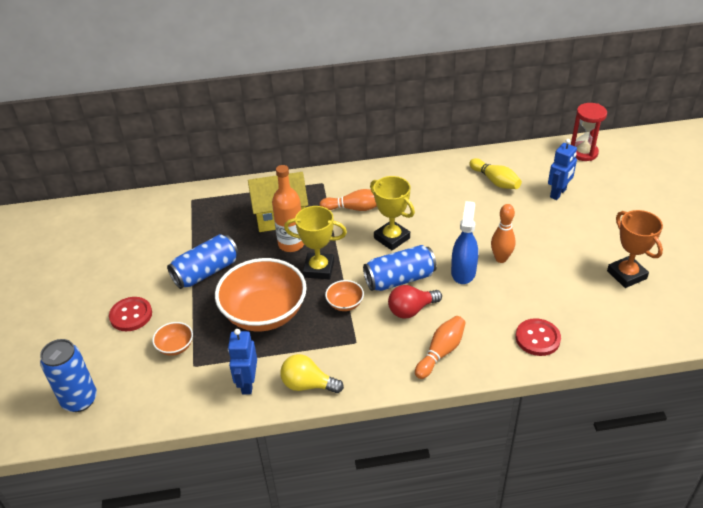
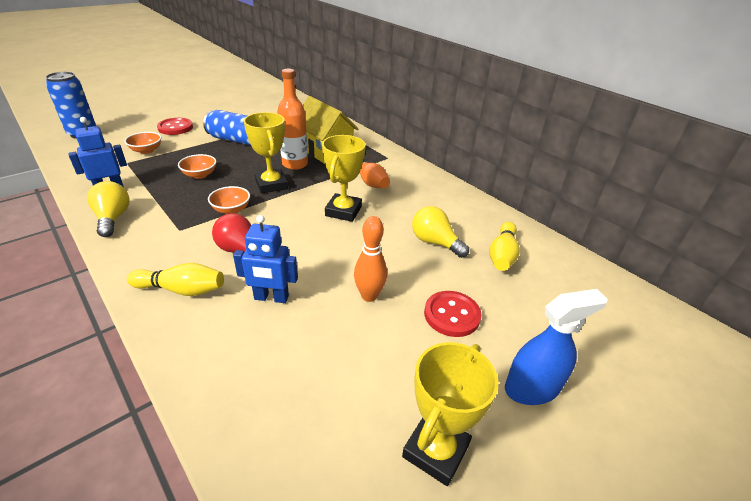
camera: 55 degrees right, 5 degrees down
(264, 313) = (200, 175): orange bowl -> orange bowl, size x0.43
(399, 279) = (285, 231): blue can -> none
(441, 352) = (181, 290): orange bowling pin -> yellow bowling pin
(462, 206) = (435, 242): none -> yellow light bulb
(463, 272) = (324, 272): blue spray bottle -> blue spray bottle (532, 388)
(537, 338) = (236, 372): red button -> red button (452, 315)
(558, 193) = (541, 316): blue robot -> blue robot (271, 298)
(583, 153) = (653, 319): red hourglass -> none
(626, 275) = (435, 450): orange trophy -> yellow trophy

